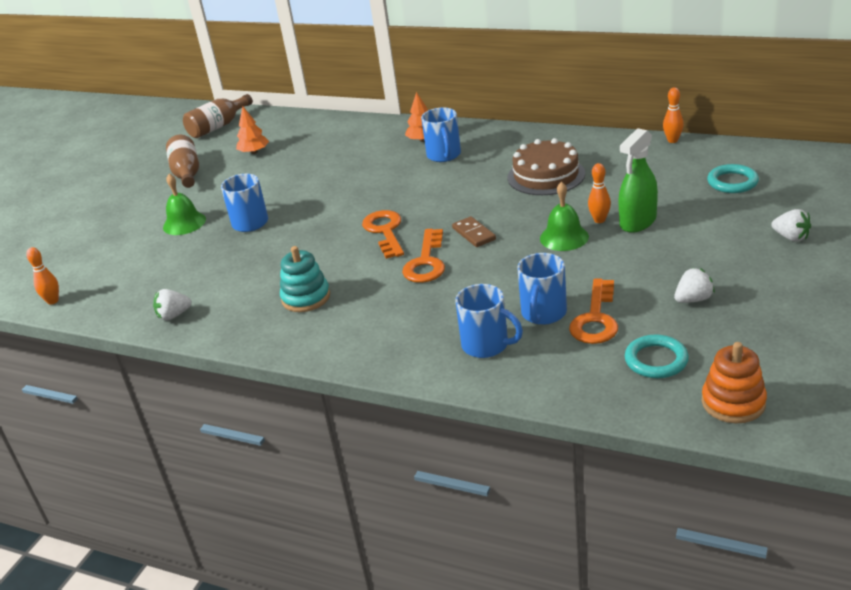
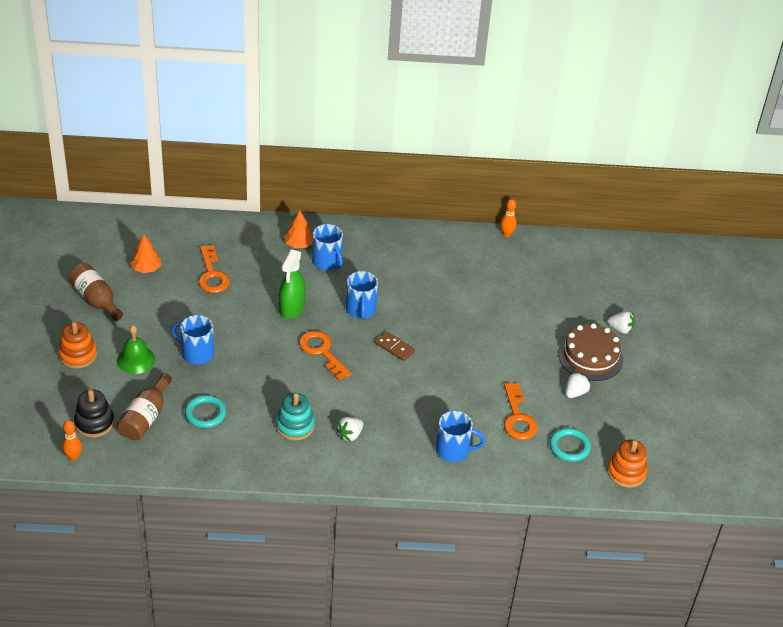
camera: 30 degrees left, 10 degrees up
(99, 273) = (94, 423): none -> black stacking toy
(133, 215) = (78, 355): none -> orange stacking toy
(174, 315) = (195, 457): white strawberry -> white strawberry (350, 435)
(218, 127) = (86, 236): brown bottle -> brown bottle (145, 417)
(426, 262) = (371, 380): orange key -> orange key (212, 275)
(543, 313) = (480, 418): blue mug -> blue mug (360, 310)
(546, 175) = (423, 280): brown cake -> brown cake (590, 356)
(564, 237) = (465, 344): green bell -> none
(599, 220) = (484, 324): orange bowling pin -> none
(637, 222) = (512, 324): green spray bottle -> green spray bottle (292, 308)
(732, 182) = (565, 277): turquoise ring -> turquoise ring (205, 414)

